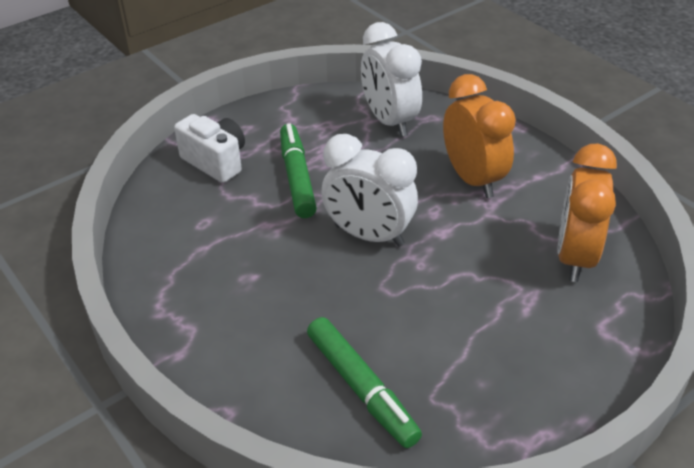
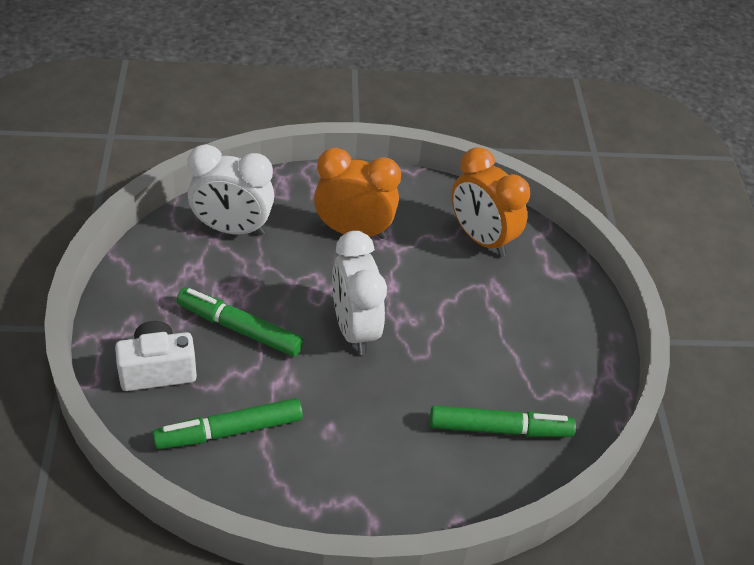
camera: 60 degrees left, 5 degrees up
(194, 225) = (229, 431): none -> green marker
(369, 235) = (354, 329): white clock -> white clock turned 105 degrees clockwise

